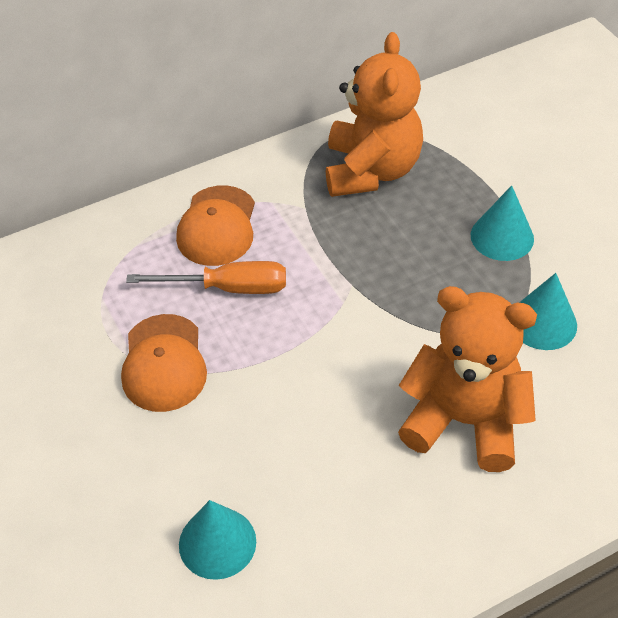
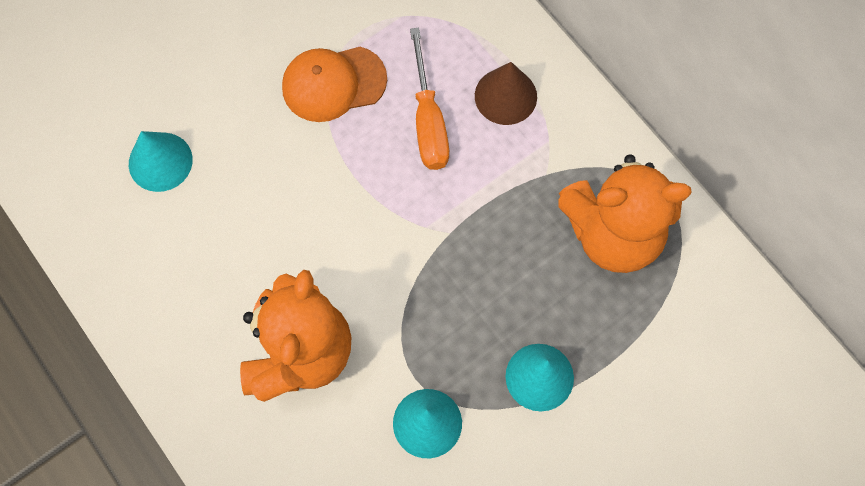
camera: 80 degrees right, 20 degrees up
(217, 226) = (505, 96): orange cap -> brown cone

